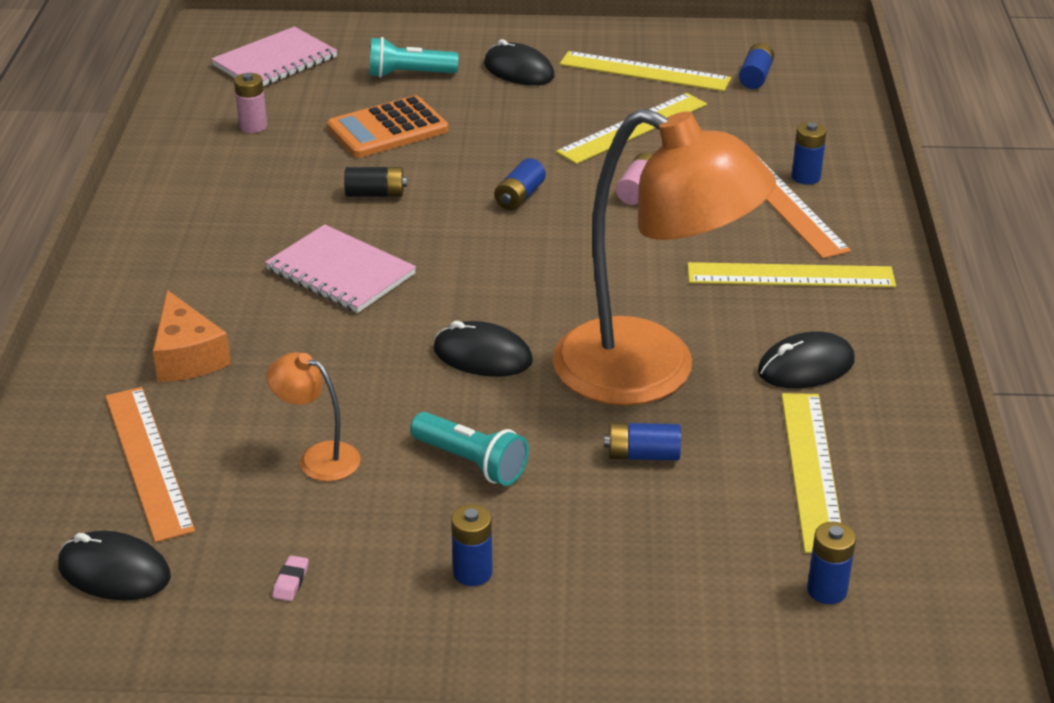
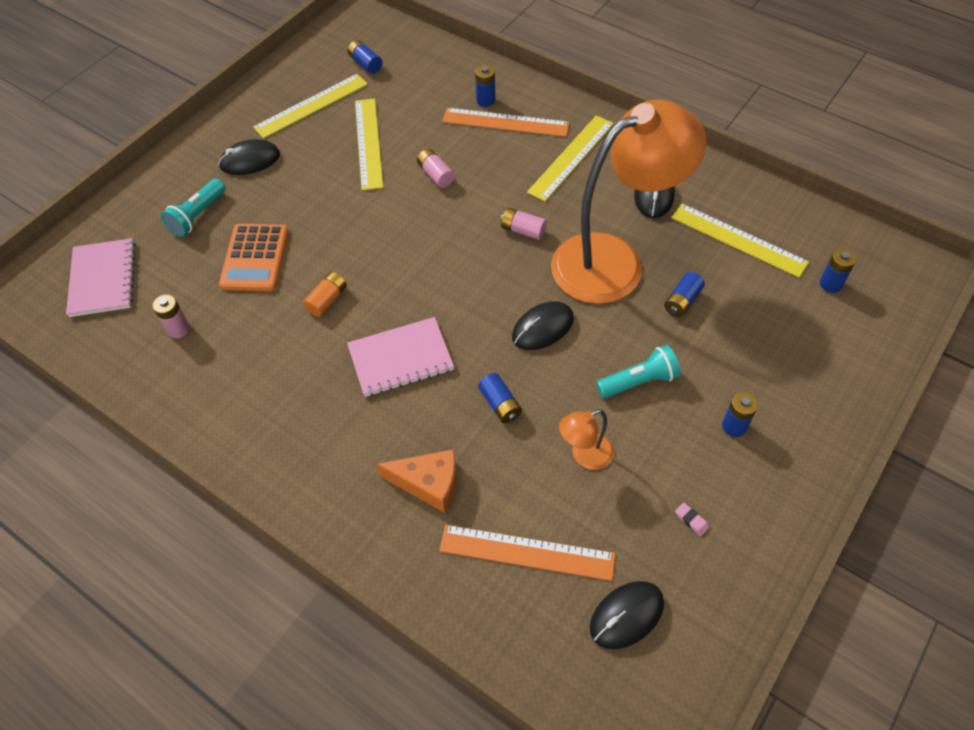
camera: 55 degrees left, 20 degrees up
(375, 194) = (327, 300): black battery -> orange battery
(520, 196) = (394, 231): blue battery -> blue battery (500, 404)
(622, 284) = (523, 230): none -> pink battery

